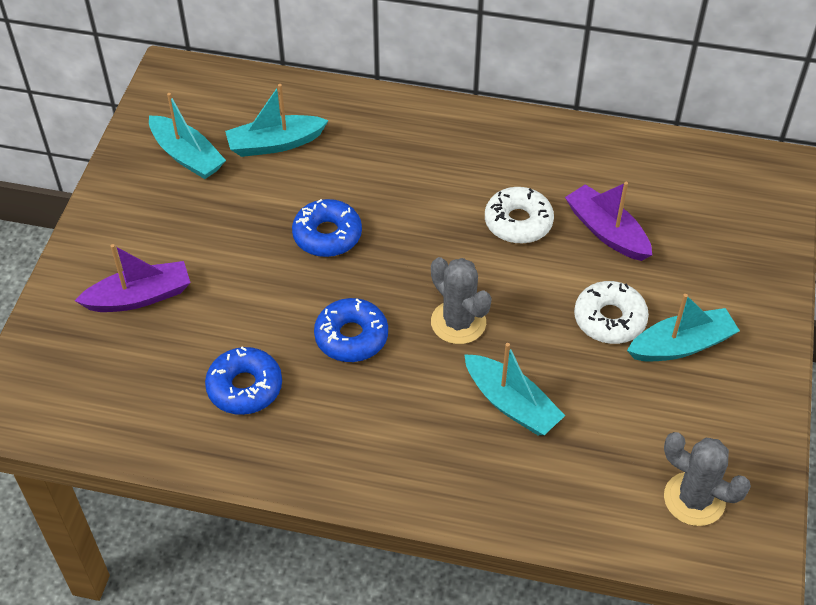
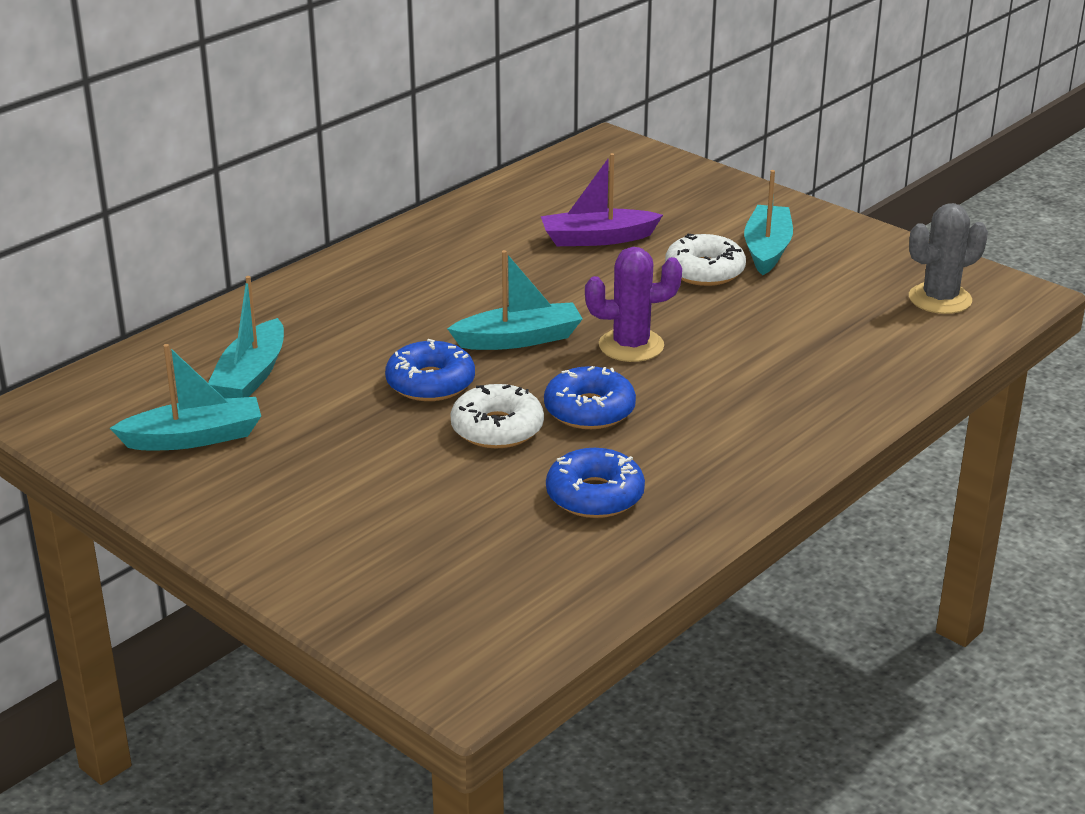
camera: 60 degrees left, 20 degrees down
(139, 297) = (384, 532): purple boat -> none
(458, 322) = (631, 346): grey cactus -> purple cactus
(511, 404) = (759, 350): turquoise boat -> turquoise boat (519, 339)
(518, 222) = (536, 276): white donut -> white donut (497, 428)

